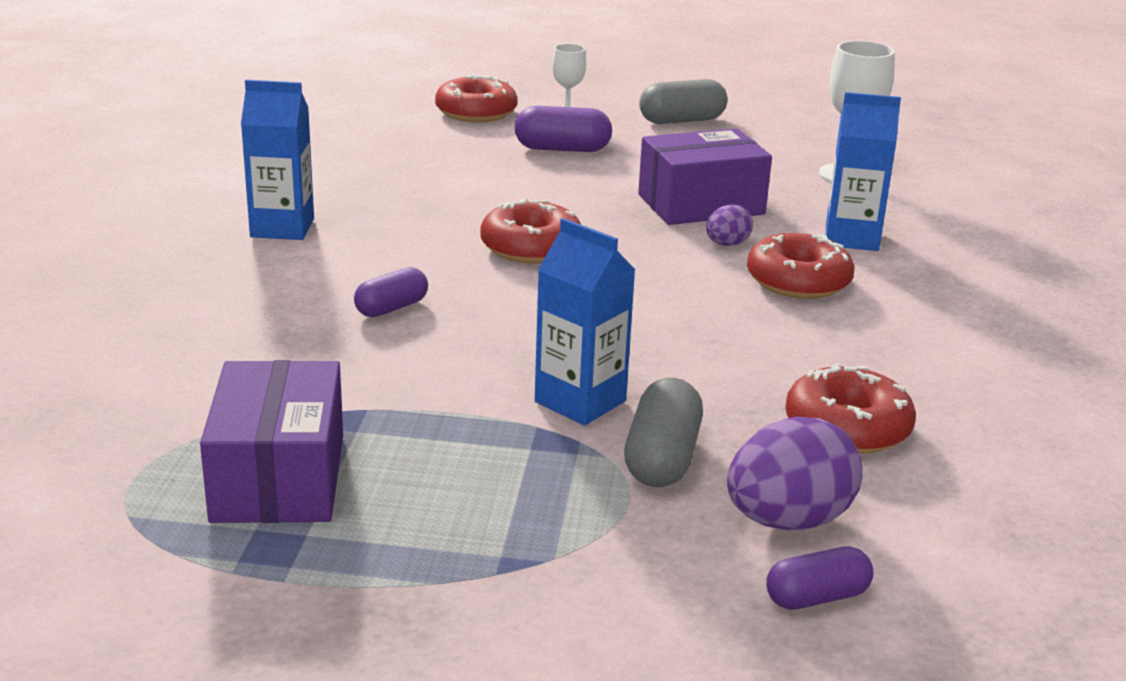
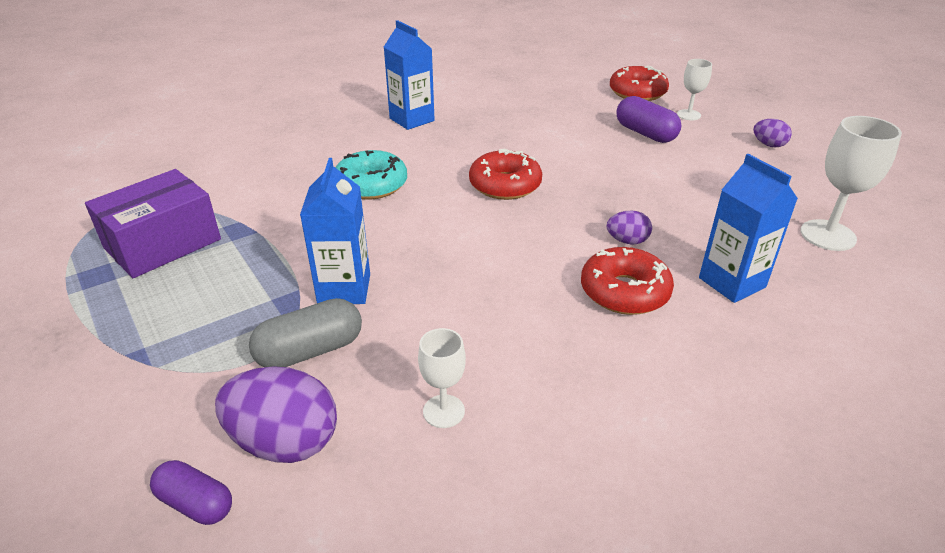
camera: 50 degrees right, 10 degrees up
(391, 308) = (371, 185): purple capsule -> turquoise donut
(682, 121) = (768, 145): grey capsule -> purple egg
(701, 204) = (665, 206): purple box -> none
(847, 427) = (444, 411): red donut -> white goblet

